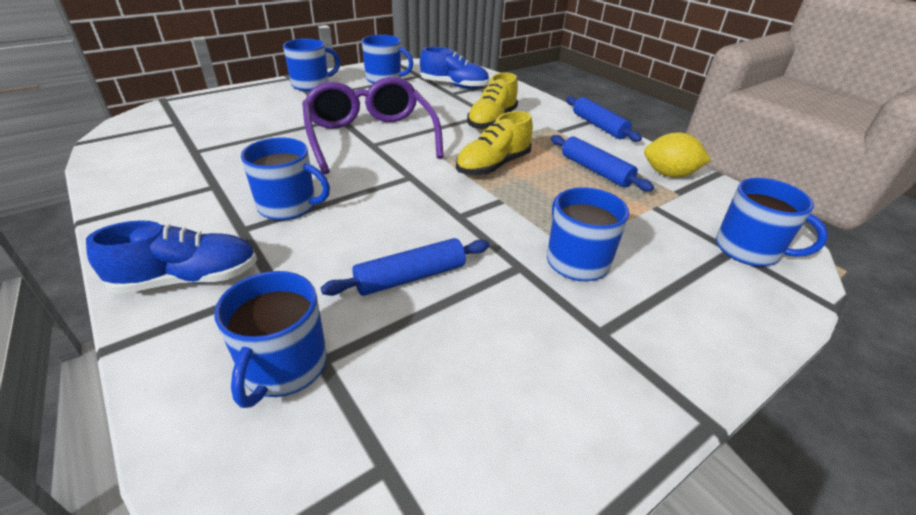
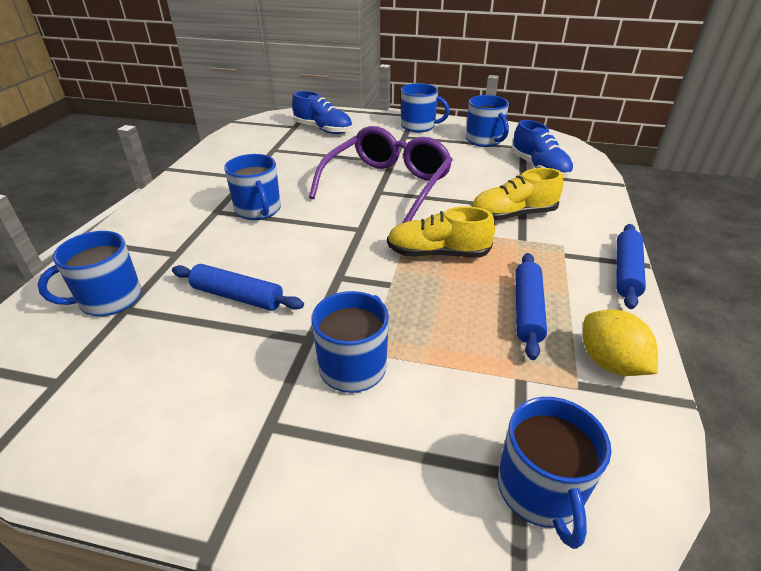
camera: 50 degrees right, 0 degrees up
(188, 279) = (153, 225): blue shoe -> blue shoe (323, 129)

